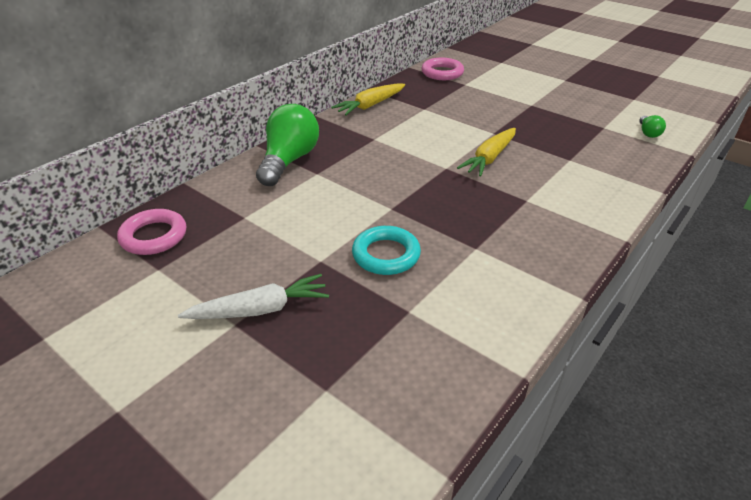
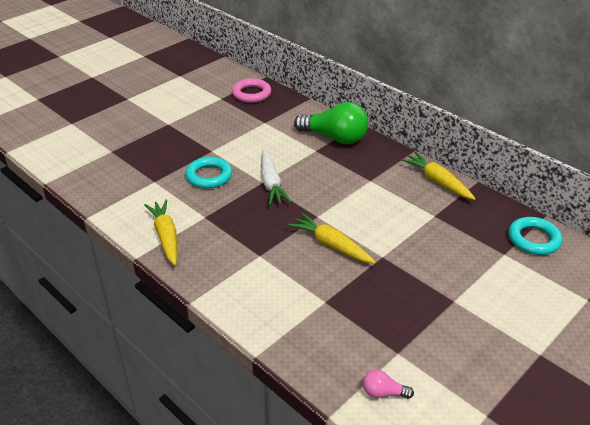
camera: 95 degrees right, 0 degrees up
(259, 309) = (176, 131): white carrot -> white carrot (271, 183)
(442, 73) = (533, 239): pink ring -> turquoise ring
(529, 276) = (166, 236): none -> yellow carrot
(648, 133) = (383, 392): green light bulb -> pink light bulb

